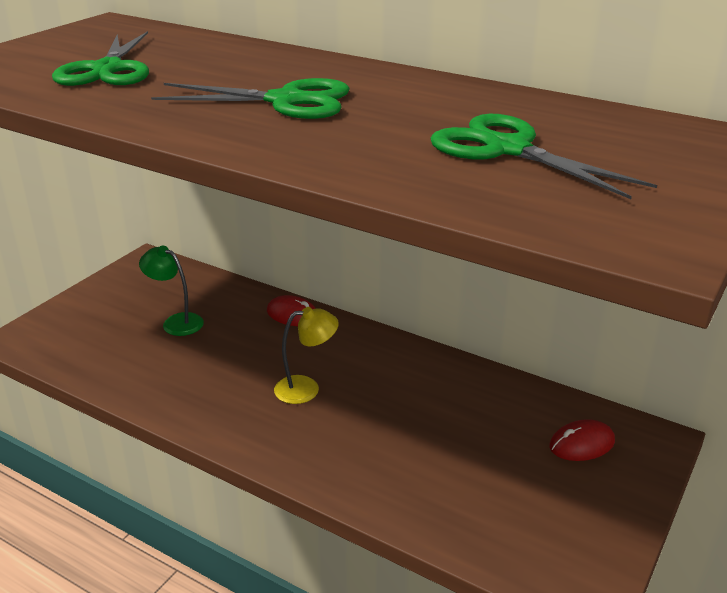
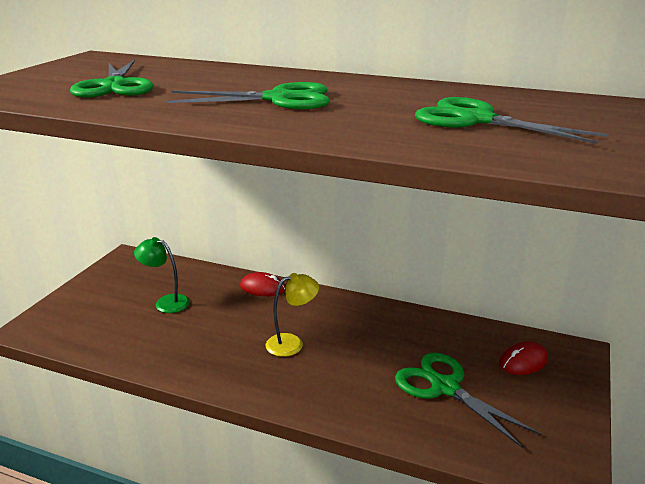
camera: 10 degrees left, 5 degrees down
(471, 465) = (444, 387): none -> green scissors

